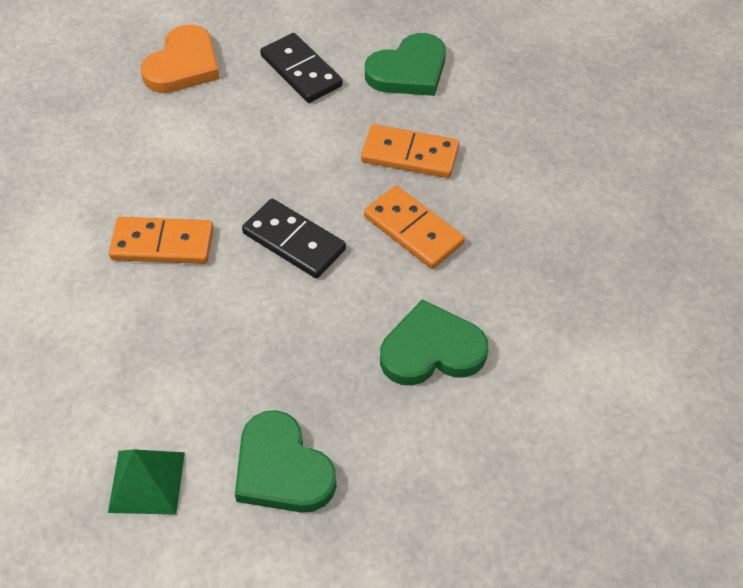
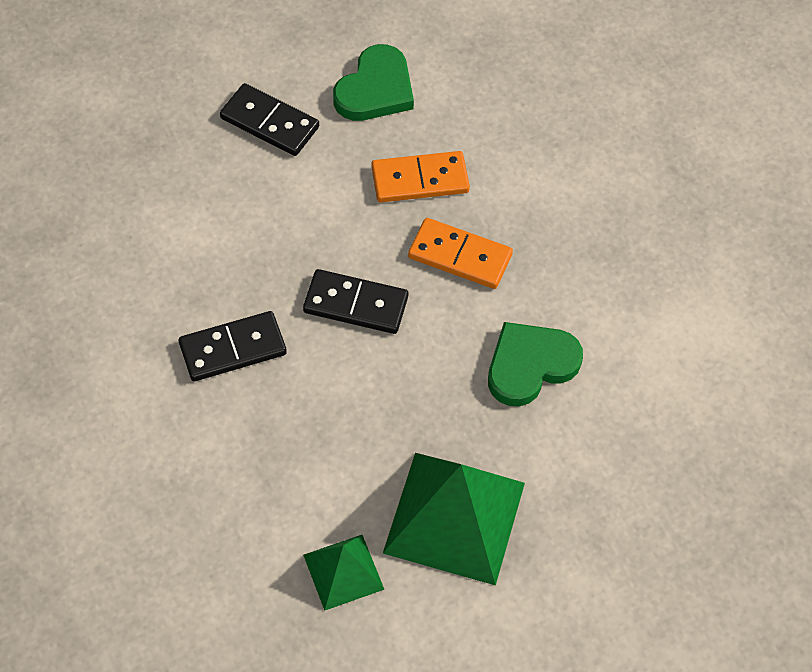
camera: 25 degrees left, 5 degrees up
(162, 244) = (233, 349): orange domino -> black domino
(183, 65) = (146, 153): orange heart -> none
(282, 469) = (454, 517): green heart -> green pyramid

